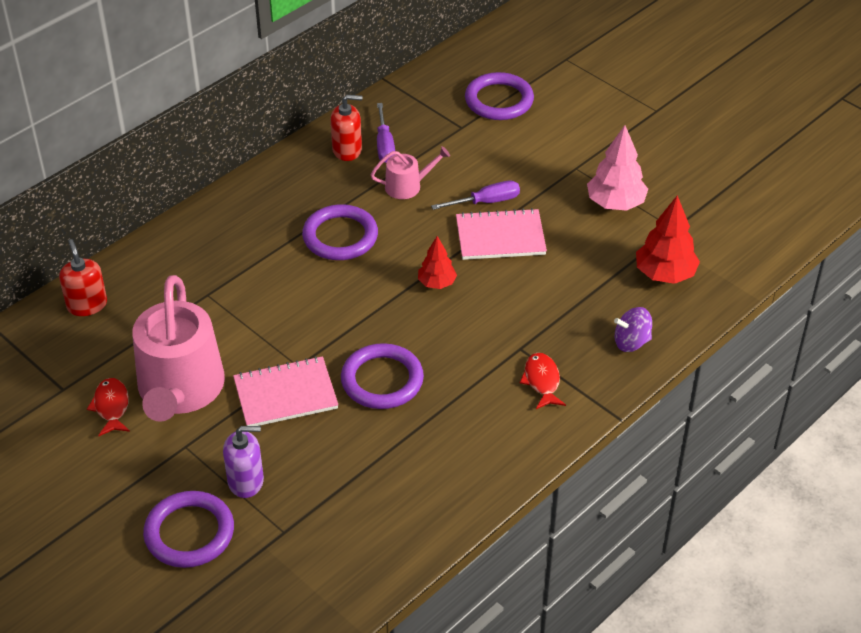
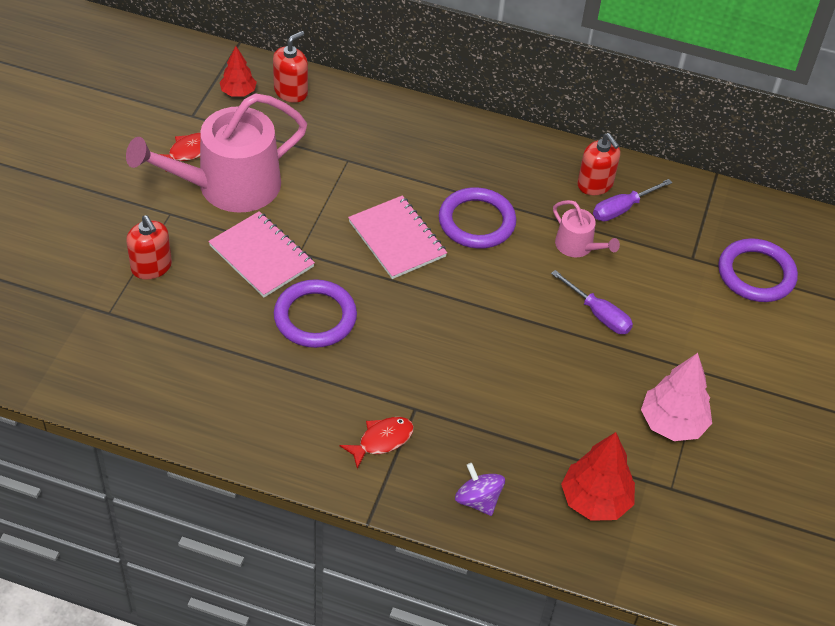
camera: 60 degrees right, 5 degrees up
(189, 533) = (80, 252): purple ring -> none
(246, 481) = (151, 267): purple soap dispenser -> red soap dispenser
(437, 283) = (461, 314): red tree -> red tree (238, 92)
(500, 237) = (557, 342): pink notebook -> pink notebook (397, 239)

